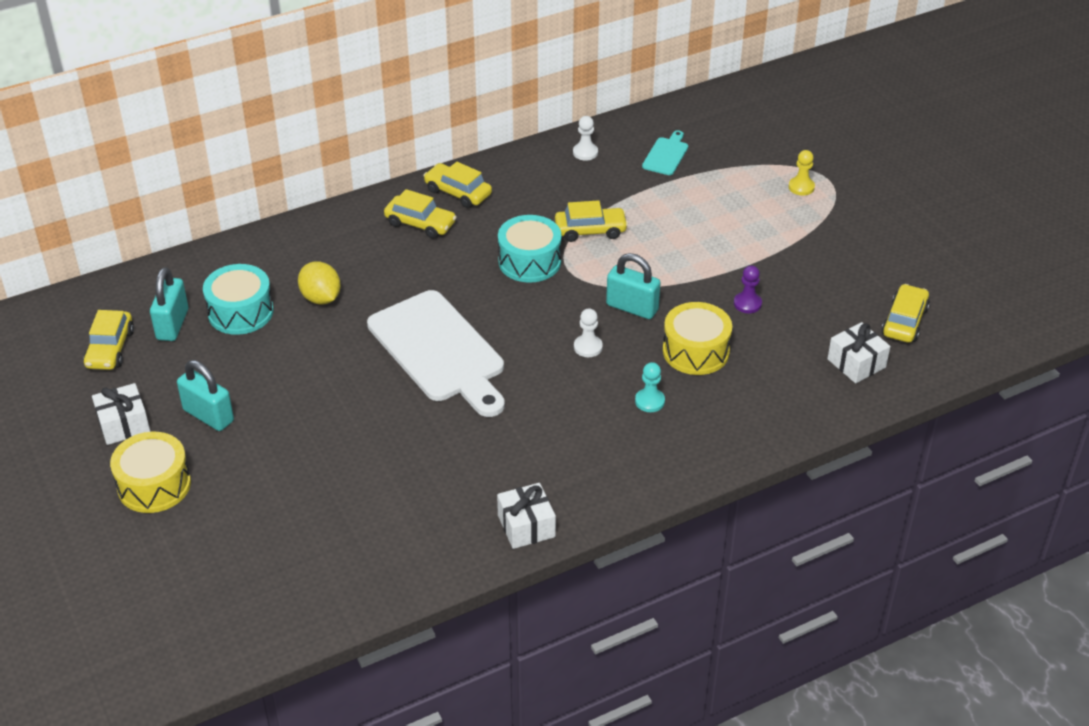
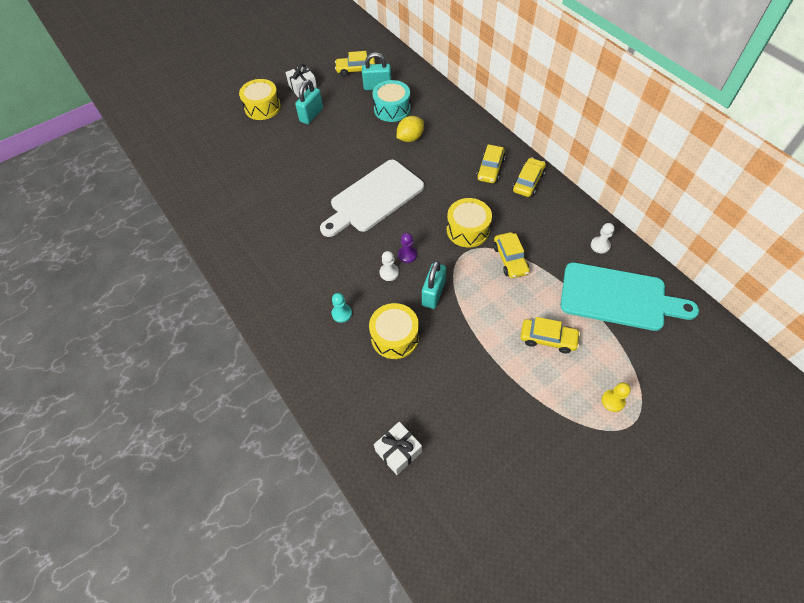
camera: 85 degrees right, 15 degrees up
(526, 526) = (233, 261): white gift -> none
(529, 261) = (468, 230): turquoise drum -> yellow drum
(666, 155) = (618, 297): turquoise cutting board -> turquoise cutting board, size x2.29
(747, 304) = (453, 368): purple pawn -> purple pawn (407, 255)
(904, 321) = (455, 491): yellow car -> yellow car (548, 339)

